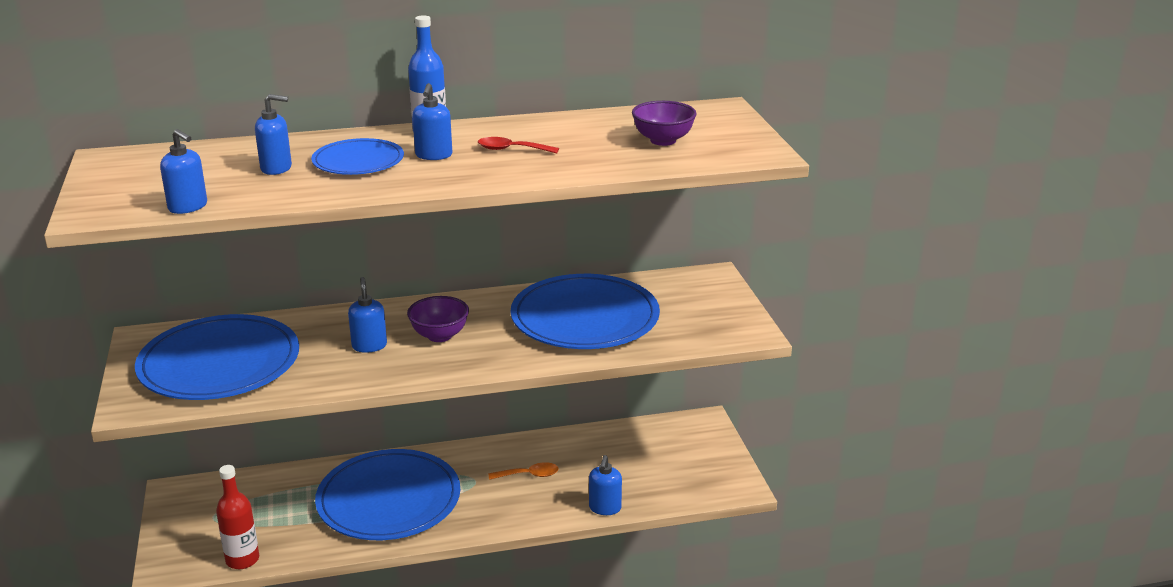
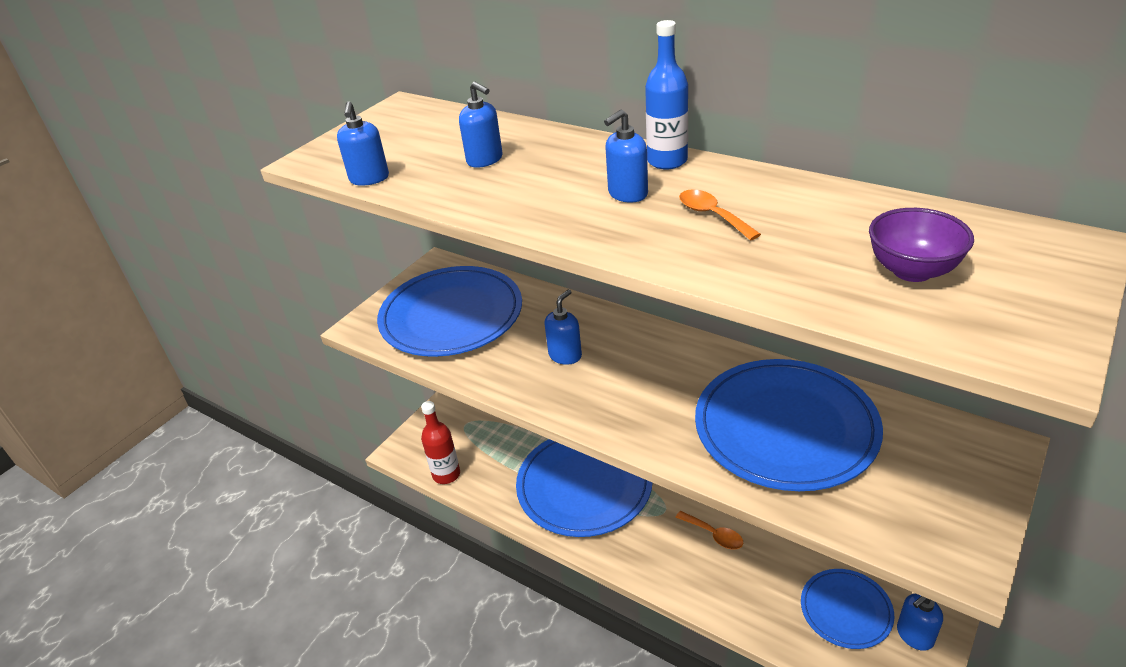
camera: 50 degrees right, 10 degrees up
(358, 161) = (555, 176): blue plate -> blue plate (846, 610)
(439, 336) = (630, 375): purple bowl -> none
(511, 149) = (712, 215): red spoon -> orange spoon
(605, 508) = (747, 620): blue soap dispenser -> blue soap dispenser (914, 635)

